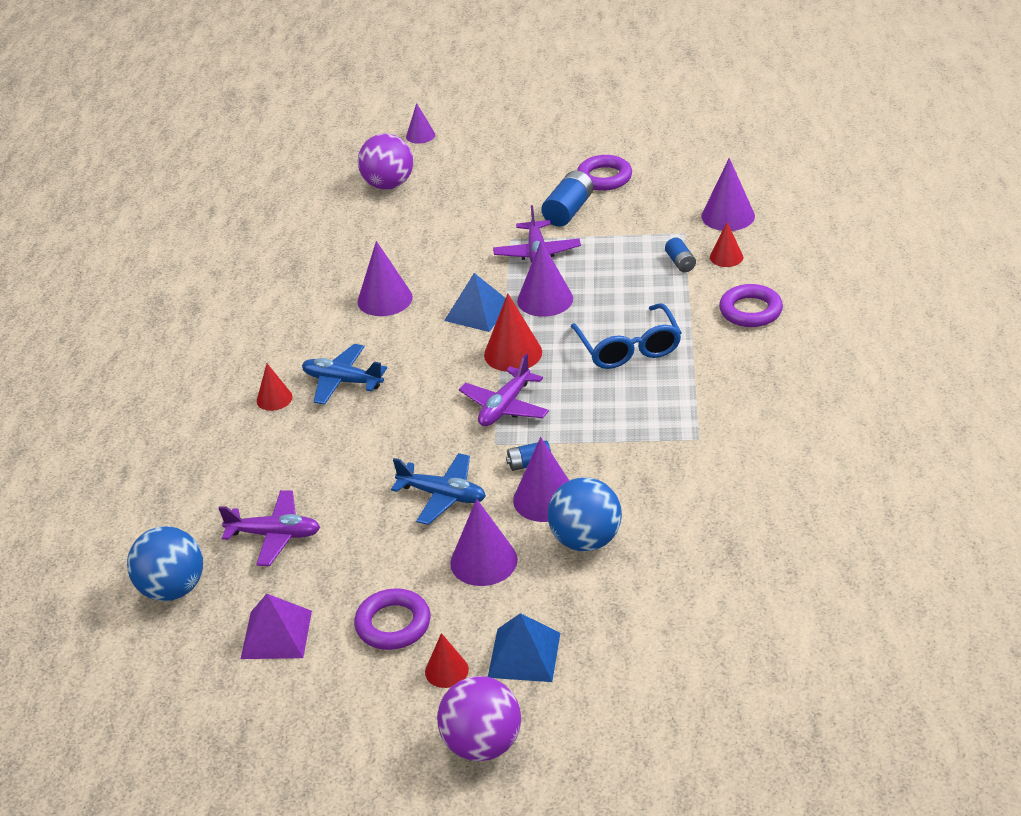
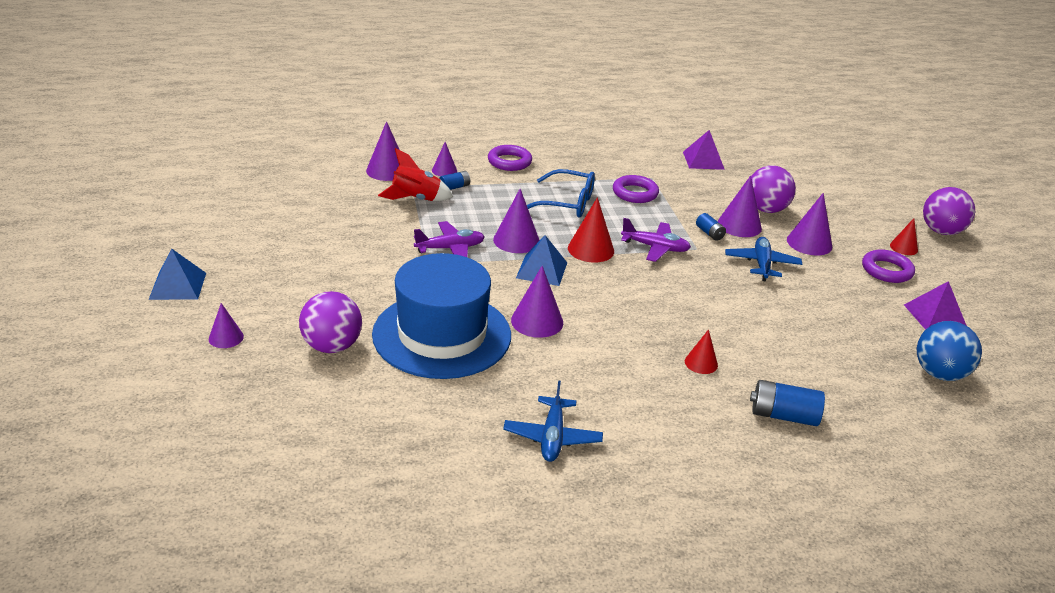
camera: 110 degrees left, 5 degrees down
(275, 535) = (851, 333): purple plane -> none
(342, 381) = (661, 328): blue plane -> blue plane (552, 437)
(384, 242) = (442, 335): none -> blue hat
(524, 655) = (870, 223): blue pyramid -> blue pyramid (178, 286)
(568, 211) = (382, 238): blue battery -> blue battery (783, 415)
(586, 540) = (766, 209): blue ball -> purple ball
(604, 177) = (326, 224): purple ring -> purple ring (635, 193)
(629, 348) = (567, 203): blue glasses -> blue glasses turned 45 degrees clockwise
(653, 234) = (416, 199): none -> red rocket
(726, 257) = (444, 170): red cone -> purple cone
(754, 508) = (703, 160): none -> purple pyramid

